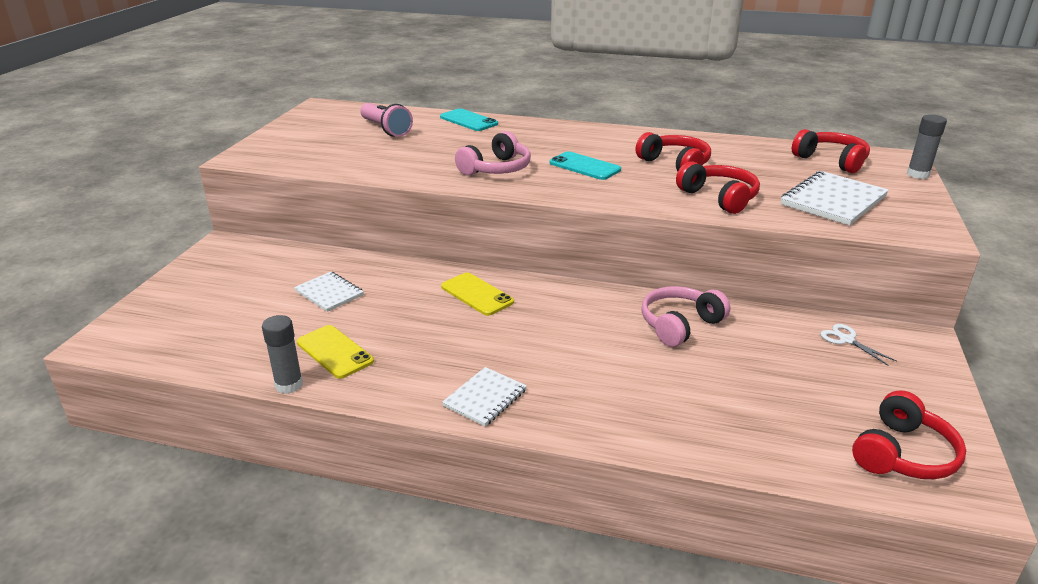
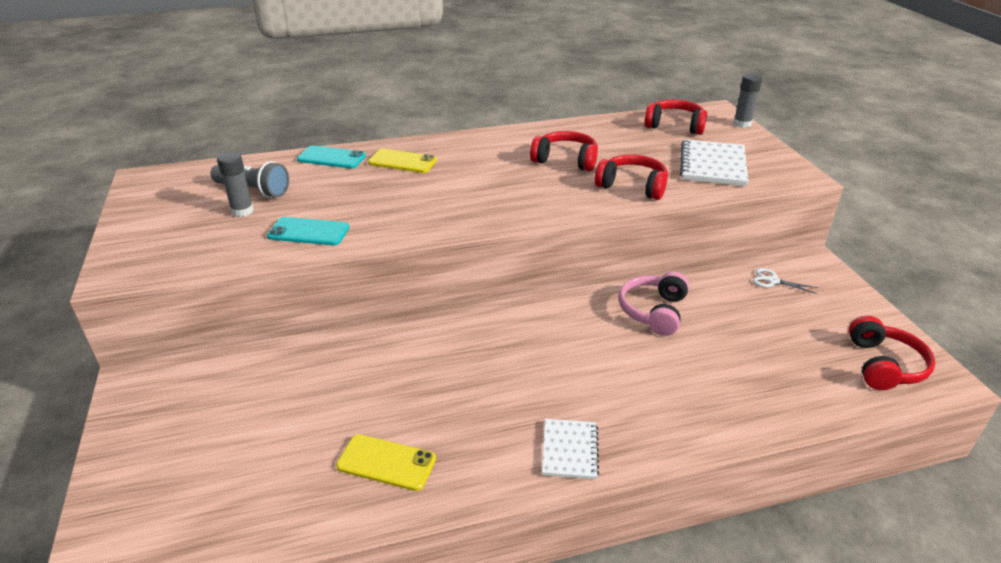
camera: 30 degrees left, 5 degrees up
(289, 385) = (375, 521): grey glue stick -> grey glue stick (242, 211)
(329, 293) = (317, 397): white notebook -> none
(386, 129) = (254, 190): pink flashlight -> grey flashlight
(477, 294) = (464, 343): yellow phone -> yellow phone (402, 161)
(496, 169) = (417, 209): pink headphones -> none
(584, 166) = (494, 183): turquoise phone -> turquoise phone (308, 232)

